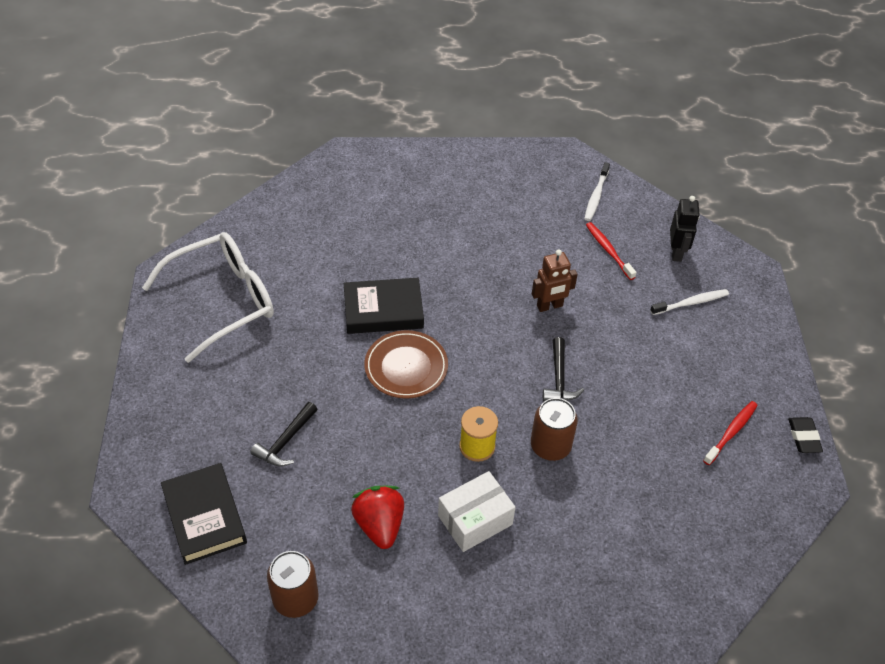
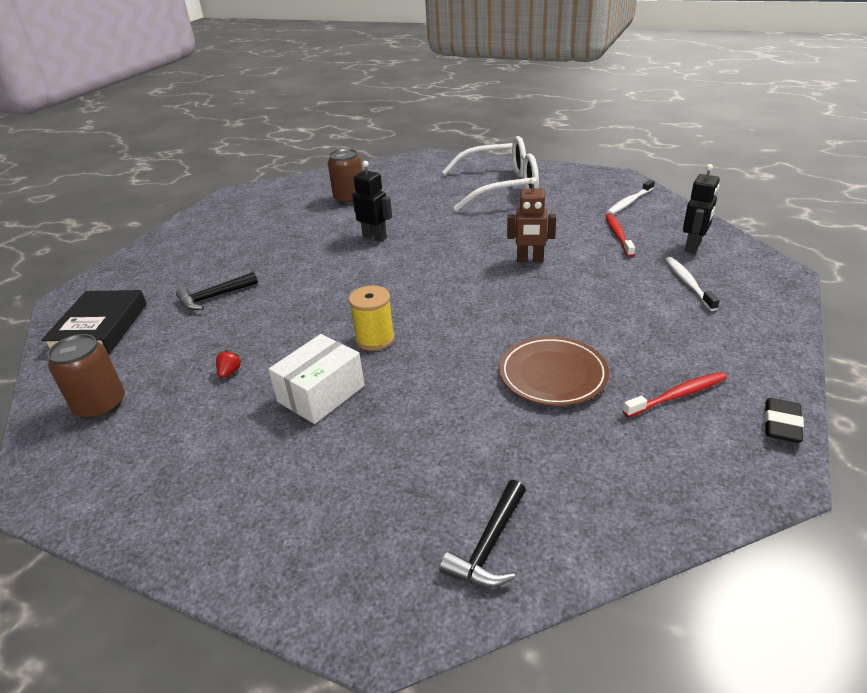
camera: 30 degrees right, 15 degrees down
(222, 300) = (258, 212): white glasses -> white glasses (500, 187)
(379, 525) = (229, 372): red strawberry -> red strawberry, size x0.42
(383, 310) = (375, 237): black book -> black robot
(406, 367) = (360, 273): brown plate -> brown plate (553, 375)
(475, 520) = (321, 394): white box -> white box turned 45 degrees counterclockwise
(550, 446) = (449, 356): brown can -> brown can (349, 199)
(559, 379) = (500, 309): black hammer -> black hammer (489, 546)
(691, 303) = (688, 283): white toothbrush -> white toothbrush turned 105 degrees counterclockwise

